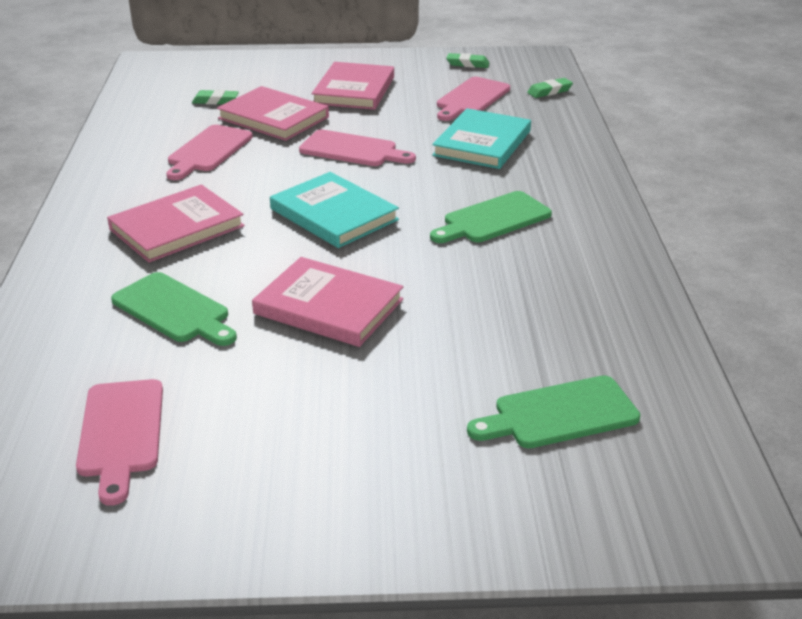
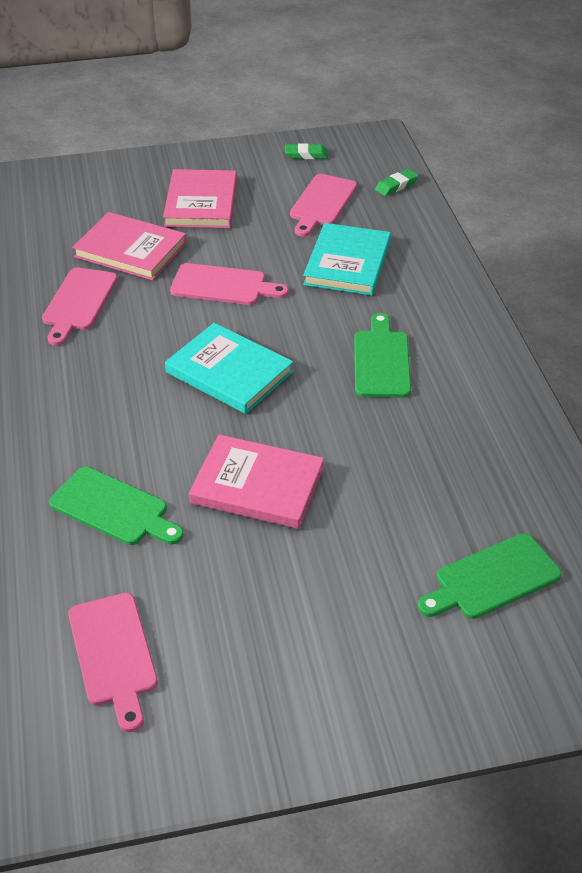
camera: 10 degrees left, 10 degrees up
(177, 228) = (81, 407): pink book -> none
(215, 101) = (63, 232): green eraser -> none
(493, 219) = (381, 360): green cutting board -> green cutting board turned 135 degrees clockwise

